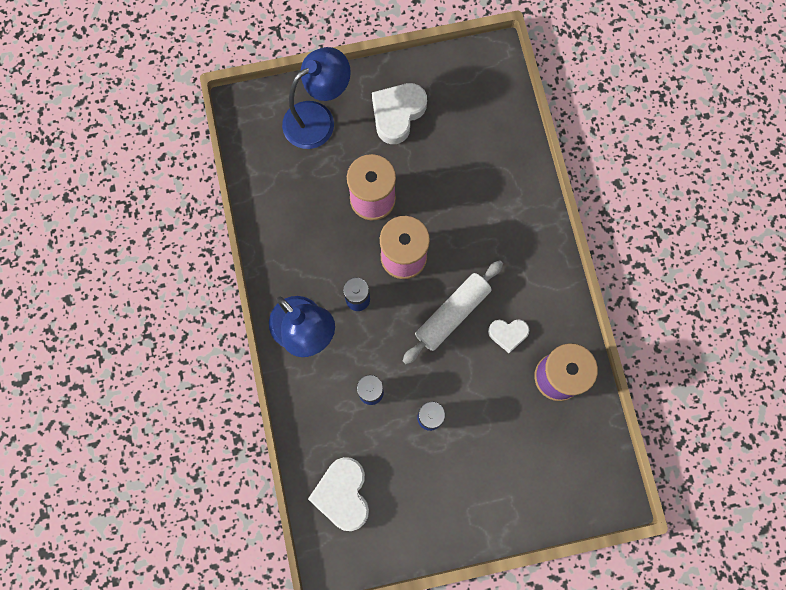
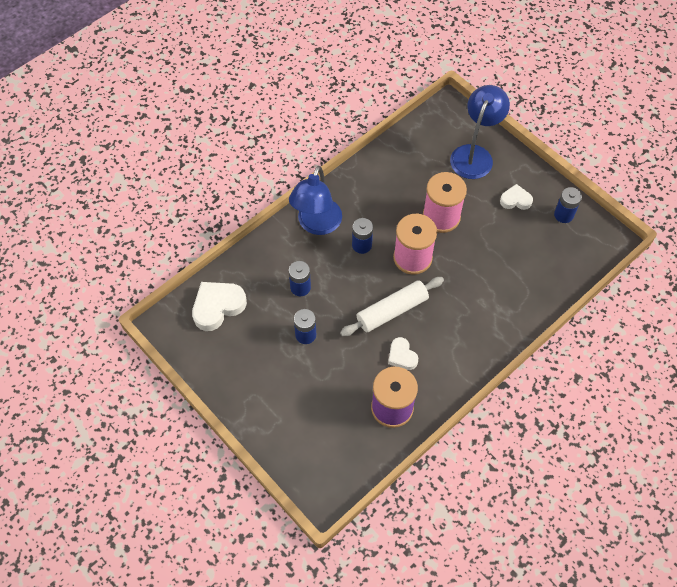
camera: 60 degrees right, 15 degrees down
(318, 118) = (474, 154): blue lamp -> blue lamp turned 90 degrees counterclockwise
(397, 114) = (515, 200): white heart -> white heart, size x0.59
(442, 80) = (563, 215): none -> blue battery
(452, 314) = (392, 310): white rolling pin -> white rolling pin turned 45 degrees counterclockwise

